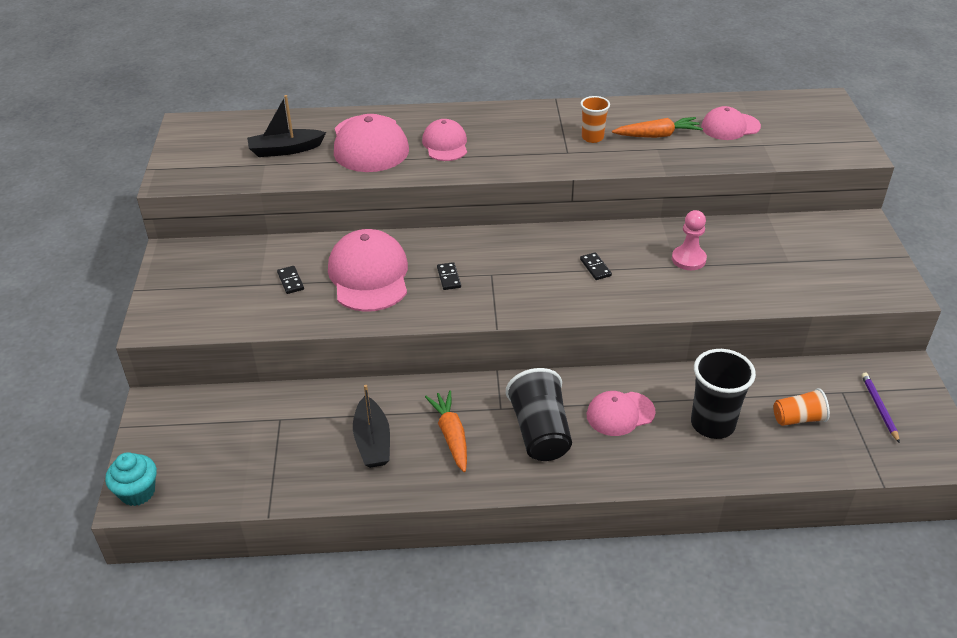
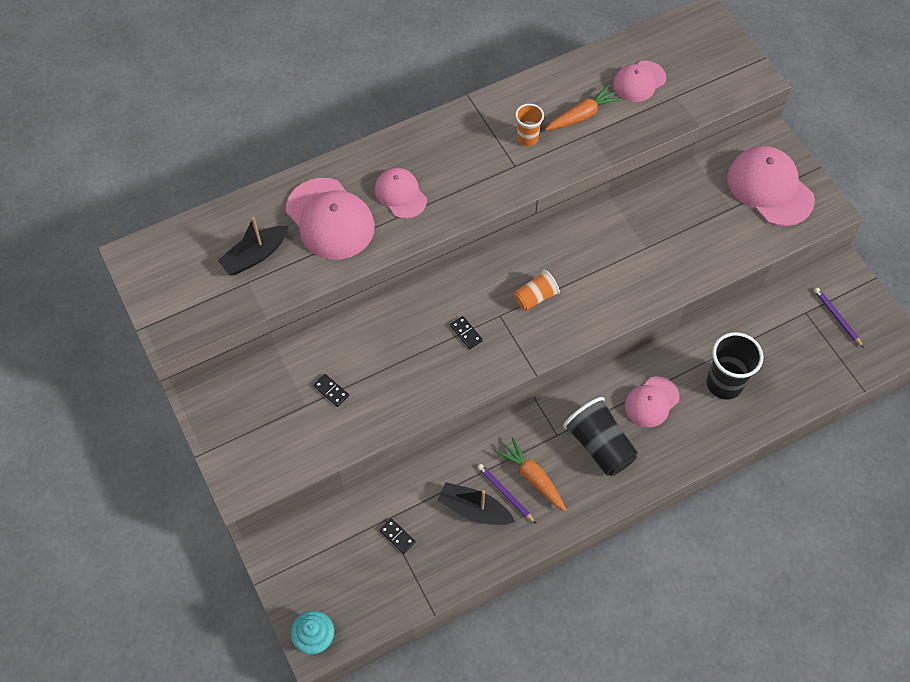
camera: 25 degrees left, 20 degrees up
(369, 275) = (396, 357): pink cap -> pink cap (770, 188)
(372, 441) = (474, 509): black boat -> black boat turned 150 degrees clockwise
(414, 439) = (505, 494): none -> purple pencil
(595, 267) = (582, 274): black domino -> black domino (397, 536)
(688, 259) = (652, 236): pink pawn -> none
(798, 418) = (784, 352): orange cup -> orange cup (535, 297)

